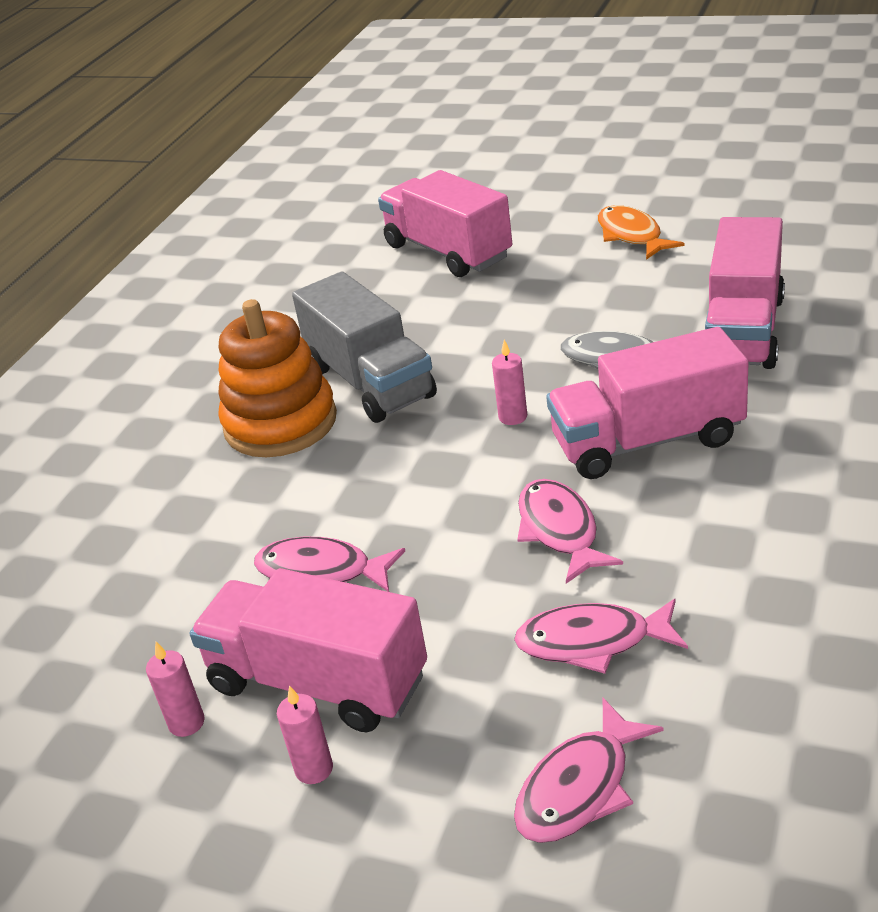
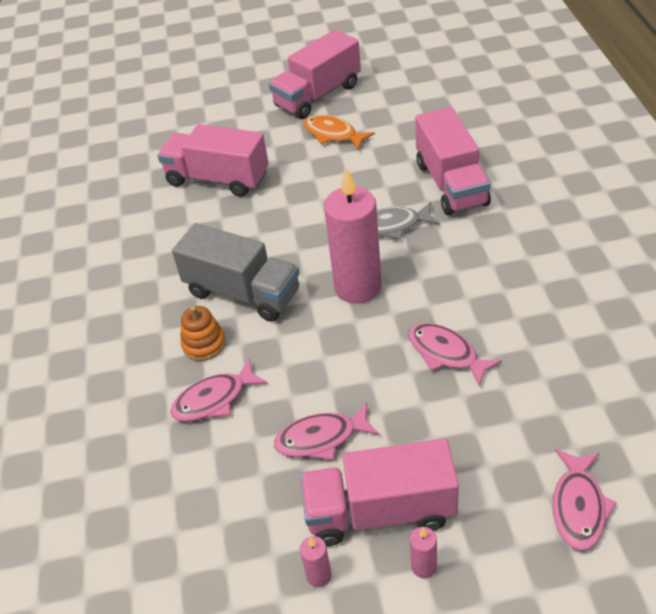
camera: 30 degrees left, 10 degrees up
(280, 423) = (204, 344): orange stacking toy -> orange stacking toy, size x0.53
(513, 417) = (358, 287): pink candle -> pink candle, size x2.44
(592, 642) = (518, 417): pink fish -> pink fish (214, 399)
(647, 441) = (452, 276): pink truck -> pink truck (318, 95)

